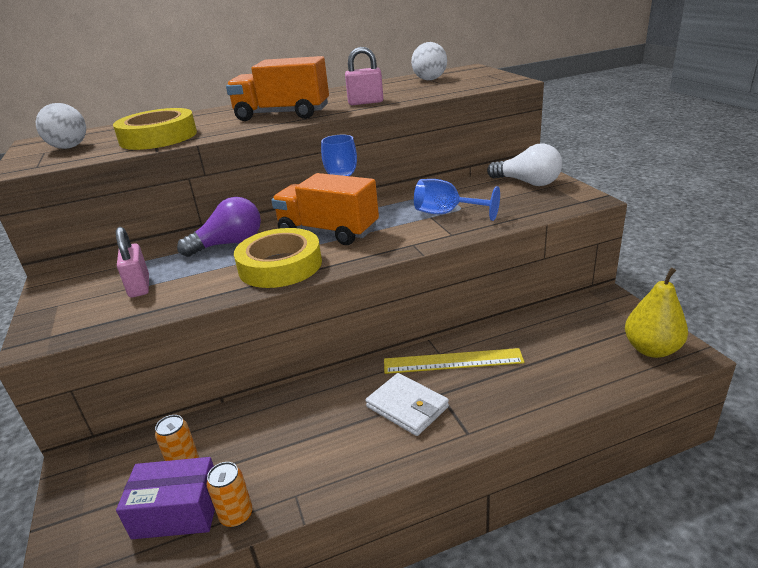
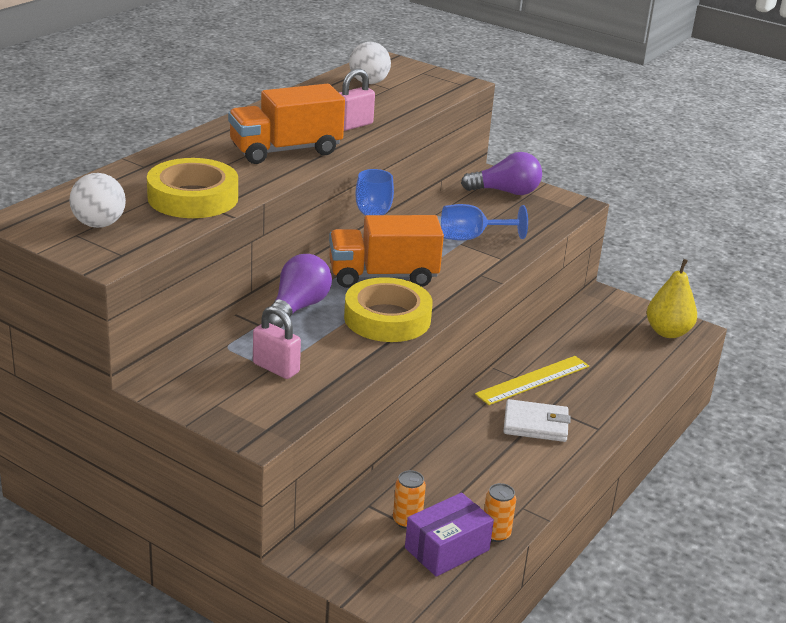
camera: 40 degrees left, 0 degrees up
(528, 183) = (506, 192): white light bulb -> purple light bulb

